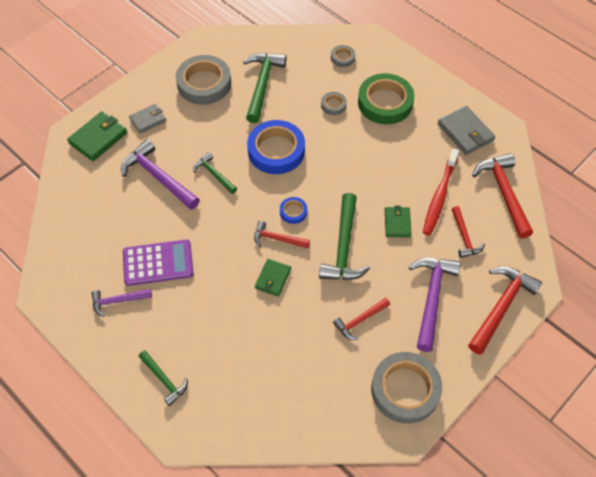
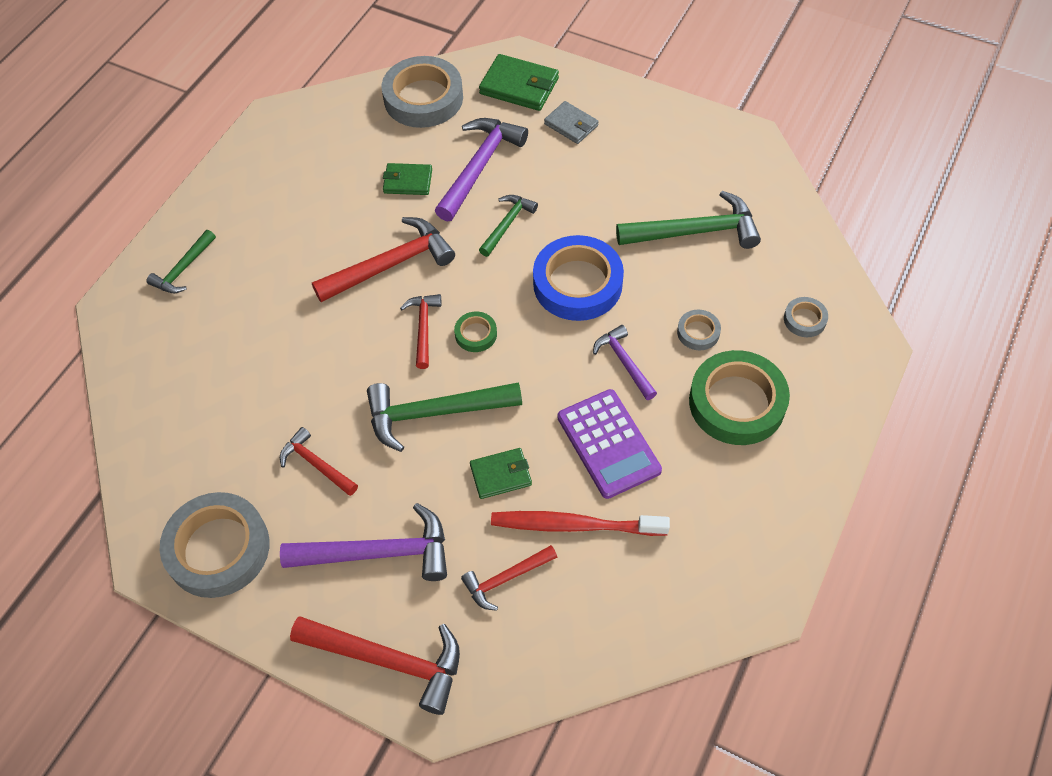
camera: 75 degrees right, 0 degrees up
(118, 301) = (281, 189): purple hammer -> purple hammer (624, 362)
(158, 263) = (346, 210): purple calculator -> purple calculator (608, 444)
(204, 83) = (664, 164): grey tape -> grey tape (423, 98)
(273, 278) = (357, 340): green wallet -> green wallet (408, 181)
(293, 212) = (476, 334): blue tape -> green tape
(465, 132) = (727, 538): grey wallet -> none
(504, 193) = (618, 626): red hammer -> red hammer (391, 265)

